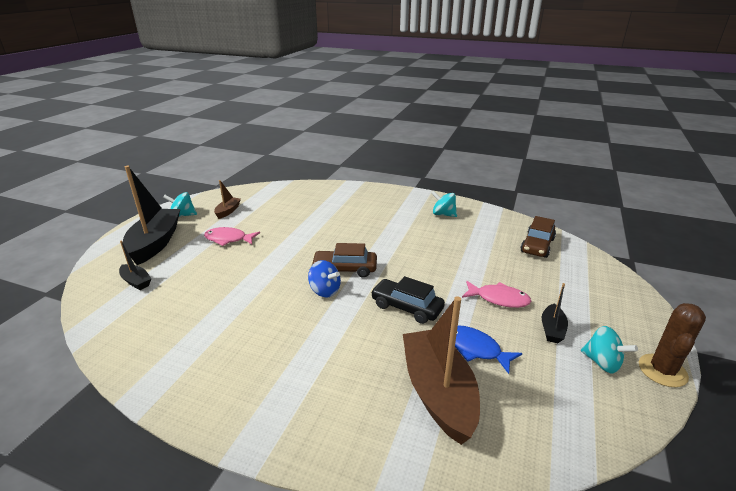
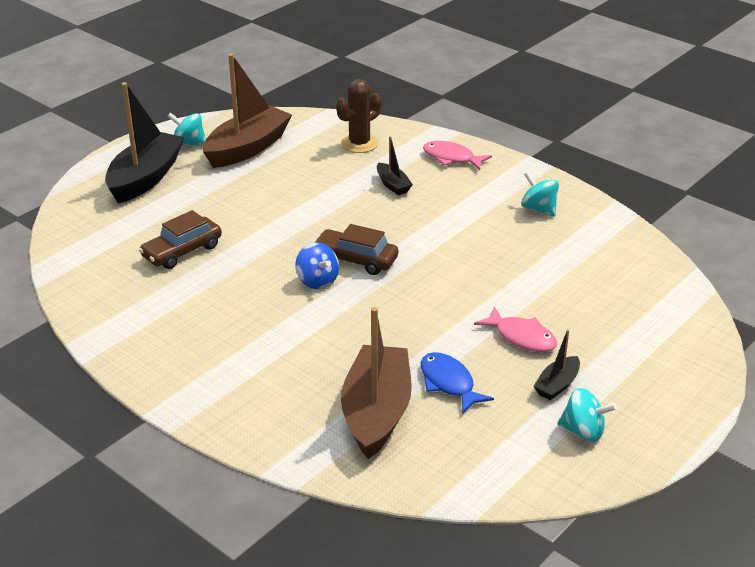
camera: 20 degrees right, 5 degrees up
(136, 281) = (112, 224): black boat -> black boat (393, 185)
(228, 211) = (247, 148): brown boat -> brown boat, size x2.14
(228, 239) = (233, 190): pink fish -> pink fish (451, 158)
(406, 307) = (401, 321): black car -> none
(537, 245) = (636, 282): brown car -> brown car (182, 251)
(602, 362) = (583, 431): turquoise spinning top -> turquoise spinning top turned 45 degrees counterclockwise
(662, 370) = (647, 456): brown cactus -> brown cactus (359, 144)

